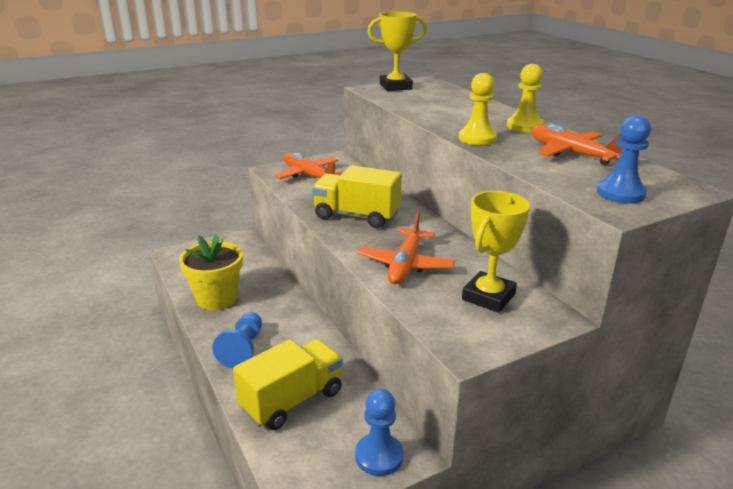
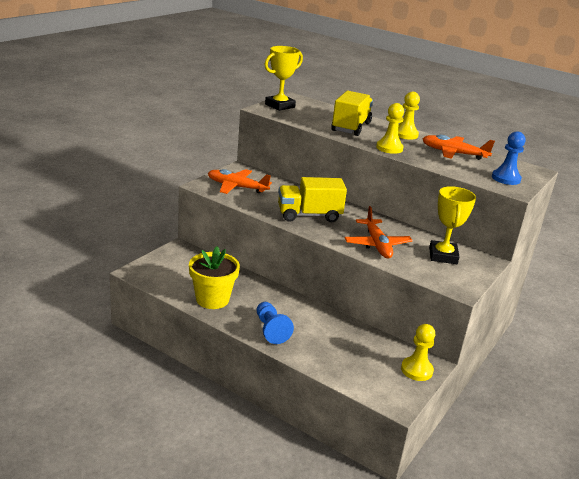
camera: 30 degrees left, 0 degrees up
(292, 400) = (337, 353): yellow truck -> yellow truck (351, 127)
(379, 456) = (416, 370): blue pawn -> yellow pawn

